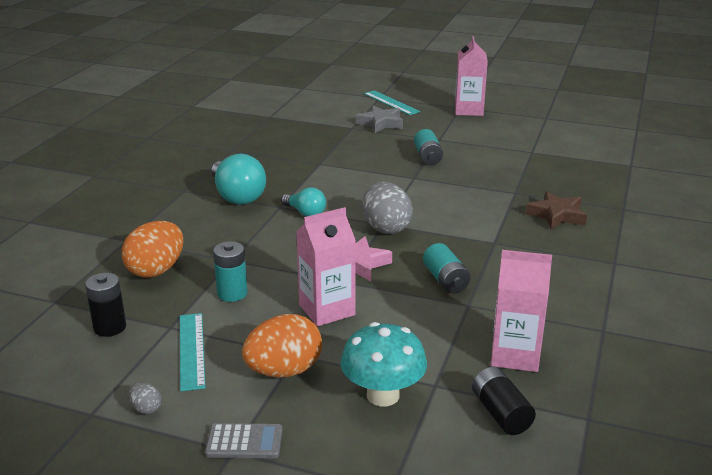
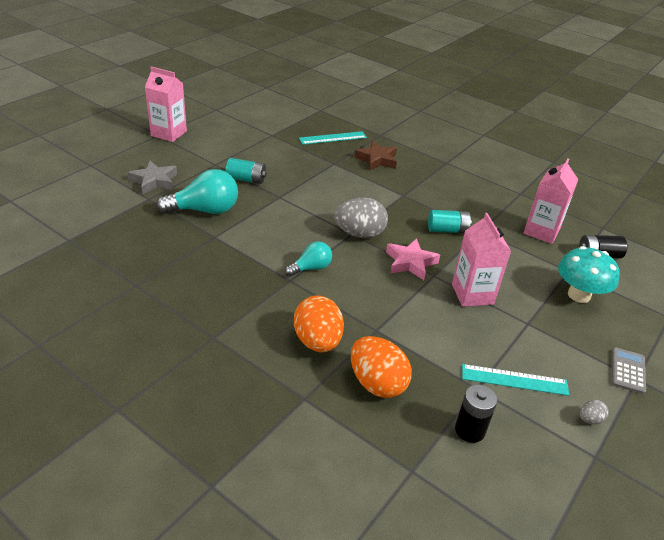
camera: 75 degrees left, 10 degrees up
(232, 293) = (434, 340): turquoise battery -> none
(237, 196) = (251, 302): turquoise light bulb -> turquoise light bulb (204, 210)
(284, 371) = (548, 334): orange egg -> orange egg (317, 341)
(391, 102) = (111, 163): turquoise ruler -> turquoise ruler (333, 138)

